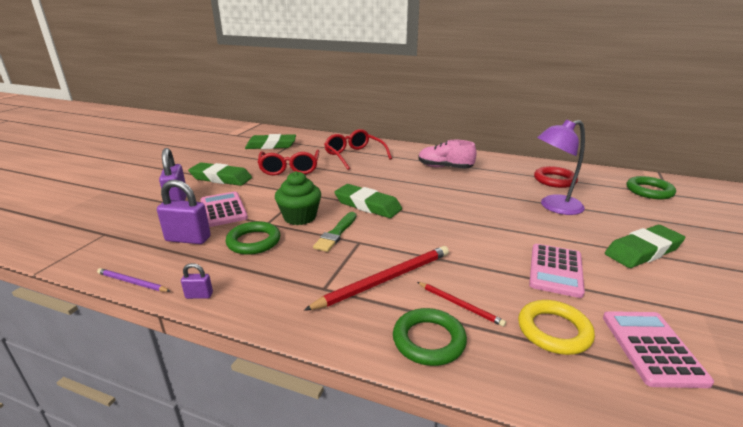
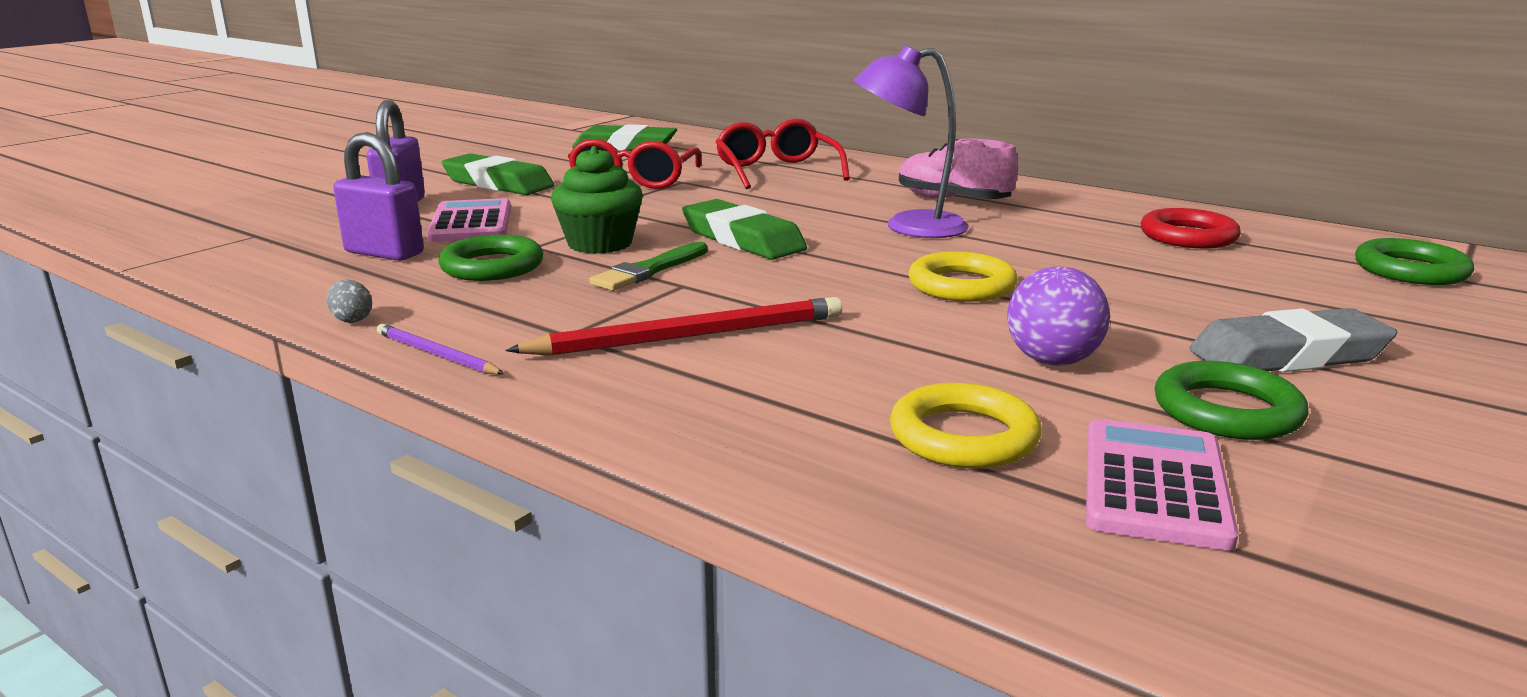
camera: 15 degrees right, 5 degrees down
(132, 282) = (259, 294): purple pencil -> purple pencil (436, 354)
(199, 295) = (352, 319): purple padlock -> grey egg
(429, 340) = (703, 417): green ring -> green ring (1227, 411)
(460, 305) = (804, 382): red pencil -> none
(485, 225) = (961, 285): none -> yellow ring
(554, 207) = (1144, 274): purple lamp -> purple lamp (909, 227)
(556, 270) = (1052, 361): pink calculator -> purple ball
(643, 251) = (1288, 355): green eraser -> grey eraser

